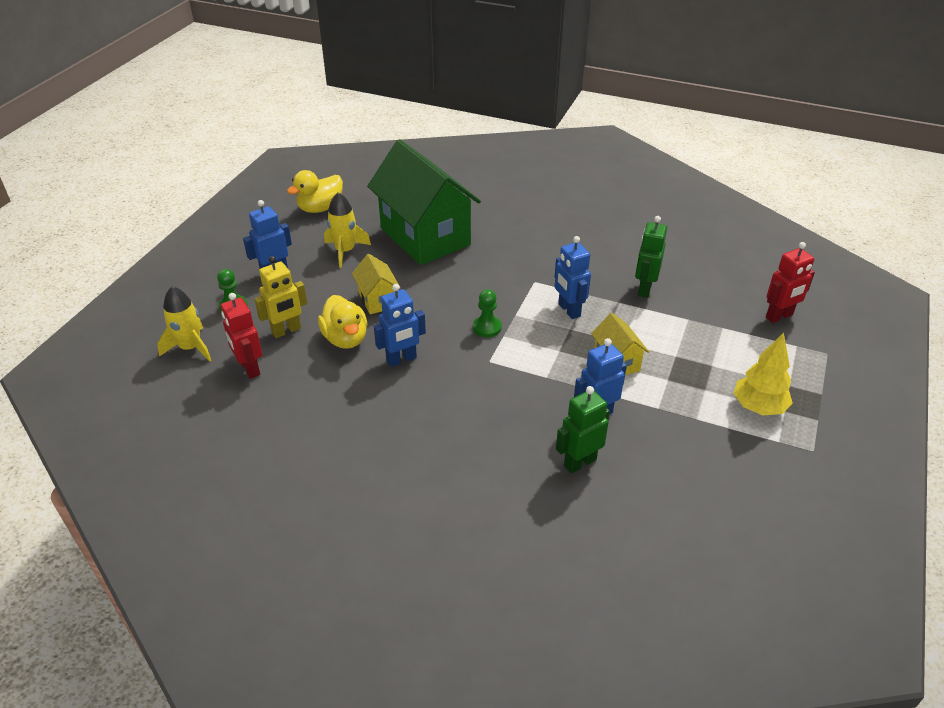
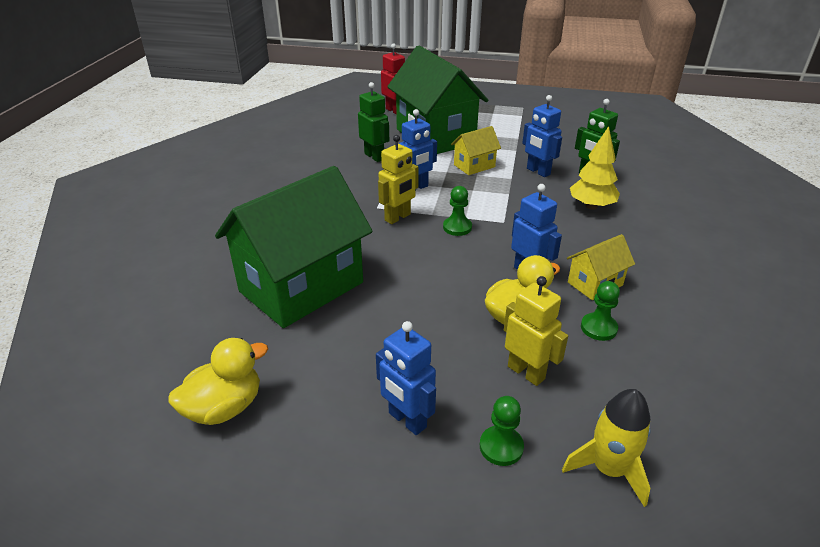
camera: 100 degrees left, 5 degrees down
(249, 368) = (609, 389): red robot -> none
(313, 383) = (598, 328): none -> green pawn
(320, 208) = (224, 408): yellow duck -> yellow duck turned 75 degrees counterclockwise
(345, 251) = (342, 353): yellow rocket -> none
(378, 300) = (438, 305): yellow house -> yellow house (595, 284)
(513, 292) = (398, 217): none -> yellow robot
(644, 289) = (374, 156): green robot -> green robot turned 135 degrees counterclockwise
(699, 342) = (435, 136): none -> green house
(758, 407) = (494, 120): yellow tree -> yellow tree (591, 206)

